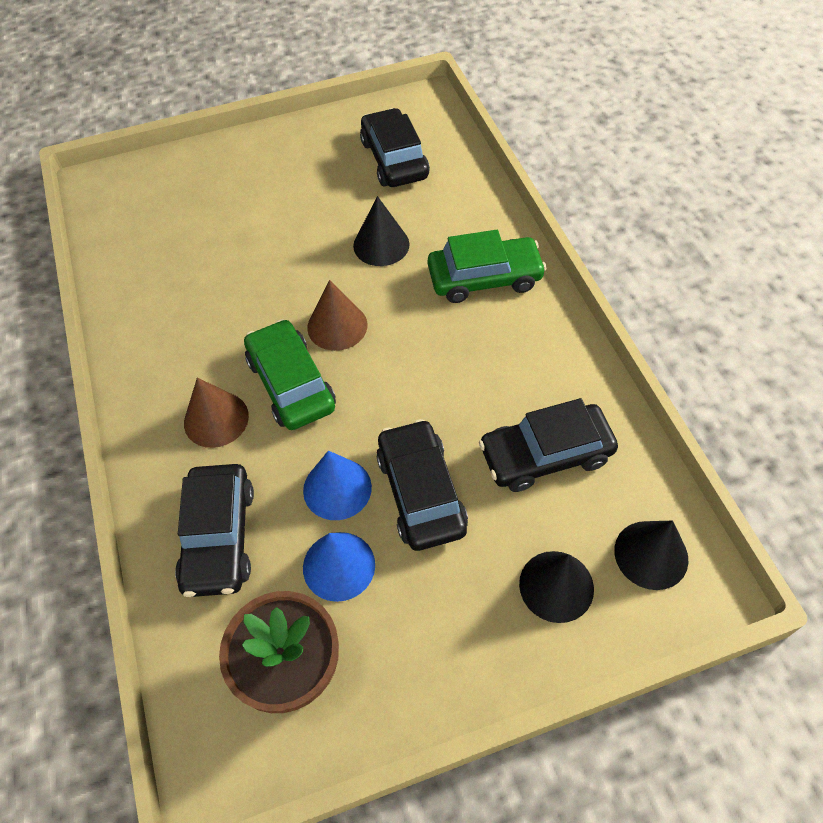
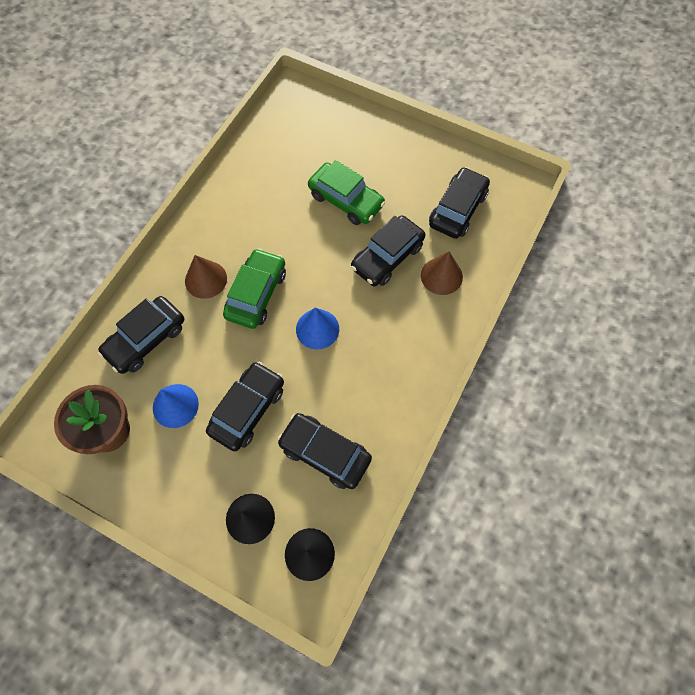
camera: 45 degrees right, 10 degrees up
(337, 326) = (312, 283): brown cone -> brown cone (441, 276)
(337, 488) = (216, 368): blue cone -> blue cone (317, 329)
(381, 245) = (387, 257): black cone -> black car
(484, 278) = (416, 328): green car -> green car (346, 200)

